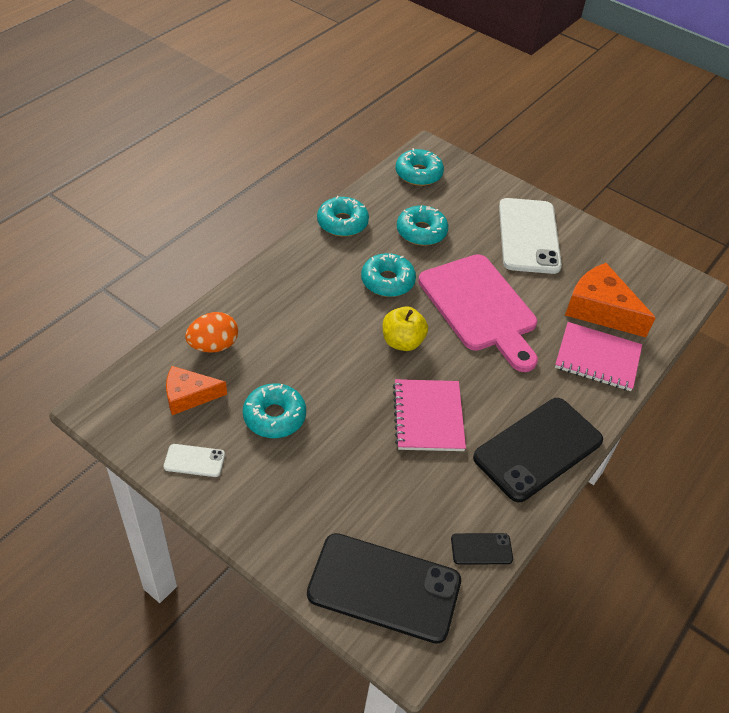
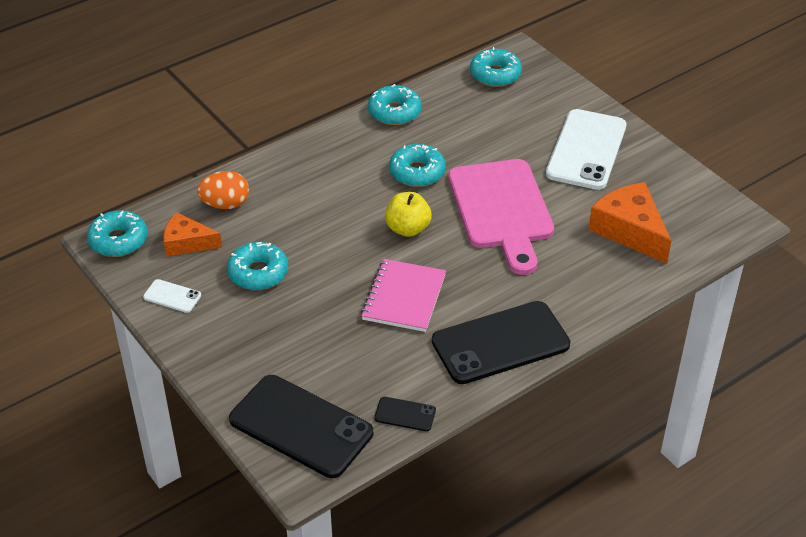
camera: 20 degrees right, 5 degrees down
(421, 232) = (472, 131): turquoise donut -> turquoise donut (118, 240)
(597, 358) = (603, 274): pink notebook -> none

